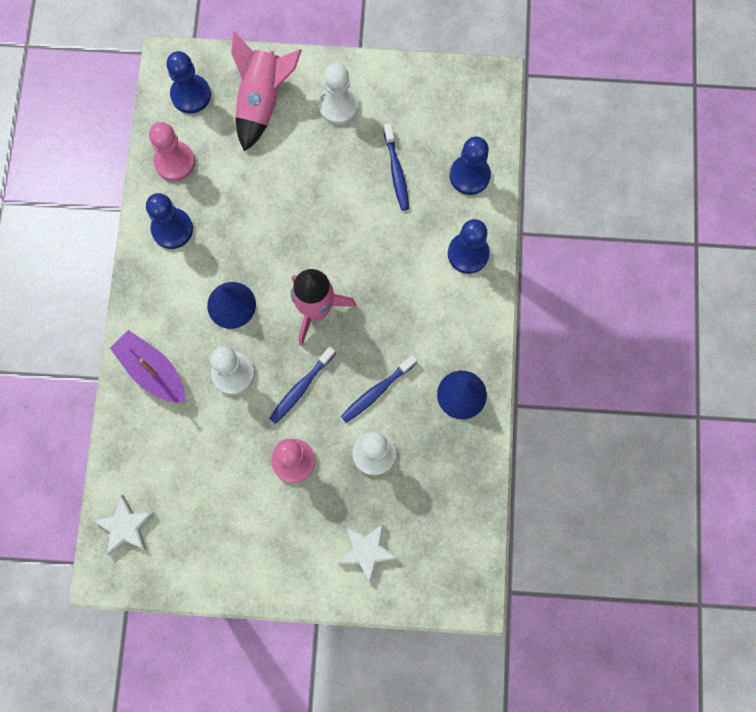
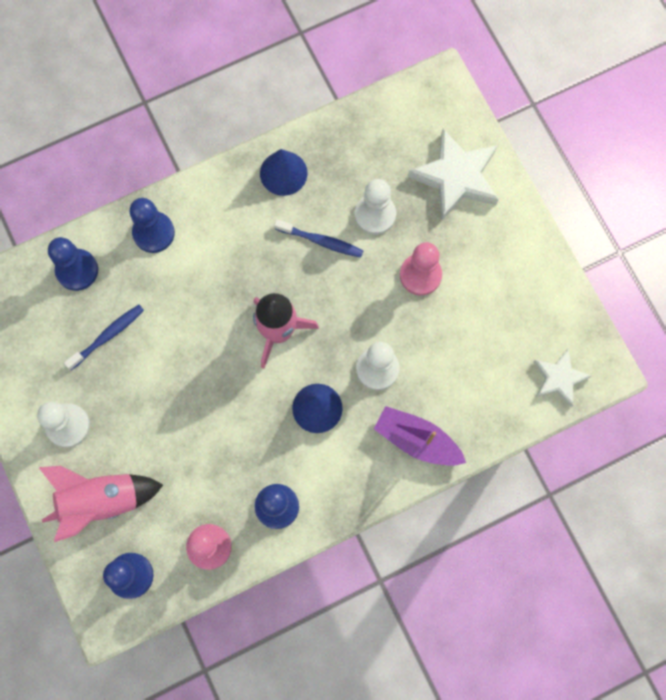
camera: 120 degrees left, 0 degrees up
(152, 371) = (417, 440): purple boat -> purple boat turned 105 degrees clockwise
(301, 387) = (355, 305): blue toothbrush -> none
(367, 551) = (456, 177): white star -> white star, size x1.66

